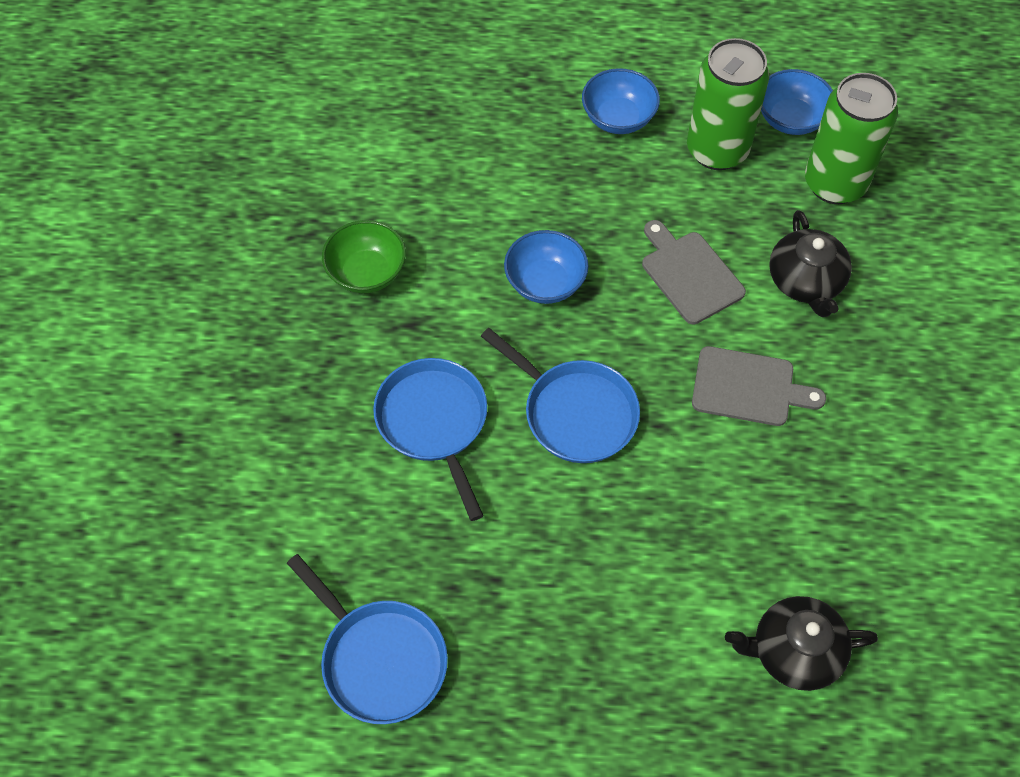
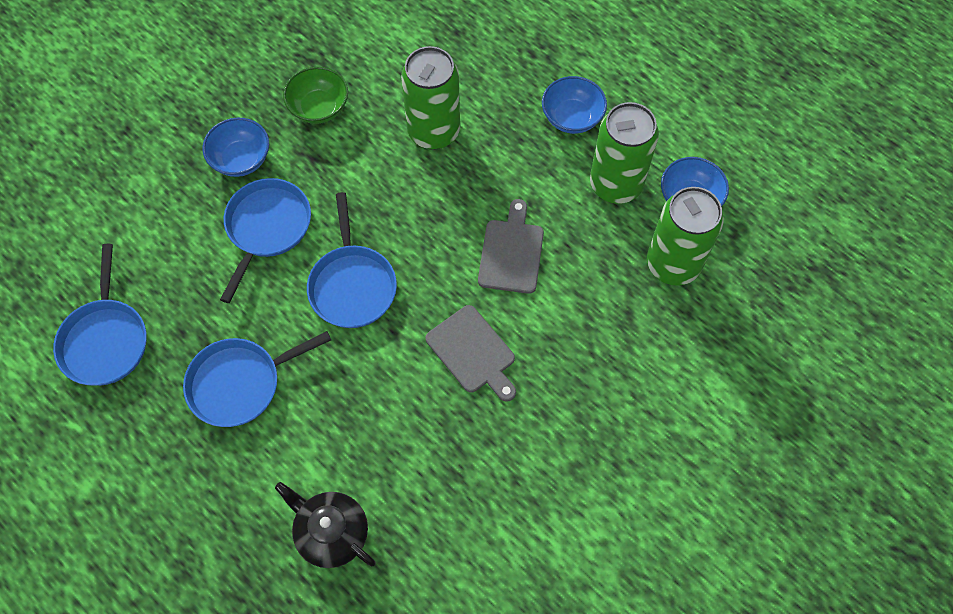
camera: 40 degrees right, 5 degrees up
(504, 217) = (433, 131): none -> green can
(545, 283) = (416, 191): blue bowl -> blue bowl (241, 159)
(564, 588) = (240, 383): none -> blue pan
(806, 281) = (582, 314): black teapot -> none

